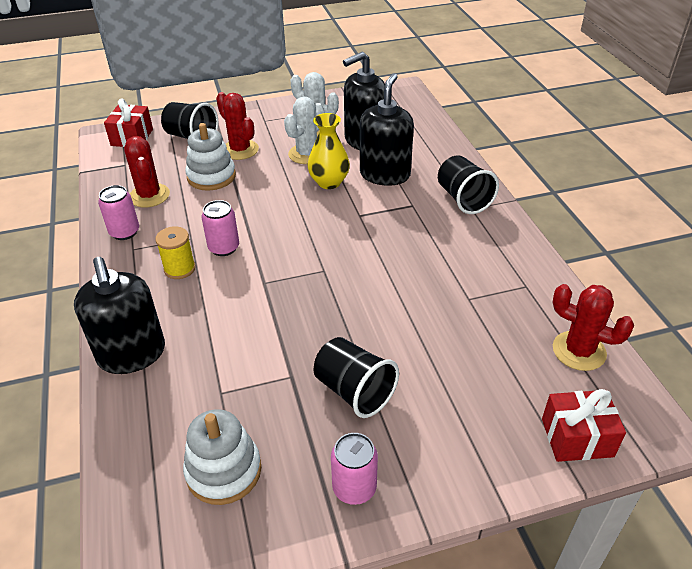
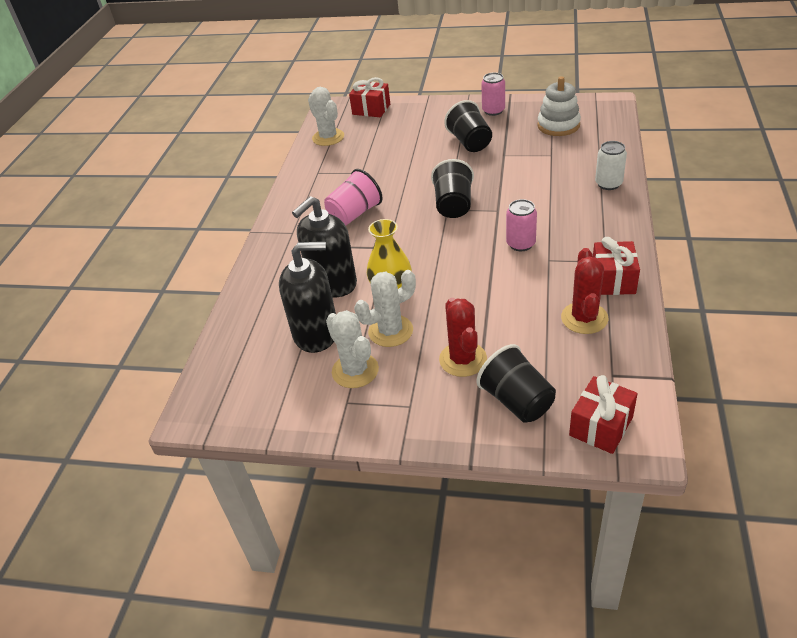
camera: 150 degrees left, 0 degrees up
(124, 232) = (613, 280): pink can -> red gift
(132, 354) = (608, 184): black soap dispenser -> white can
(179, 269) = (564, 234): yellow spool -> none
(211, 176) = (509, 327): white stacking toy -> none
(425, 241) = (354, 214): none -> pink cup
(463, 199) = (290, 241): black cup -> black cup (453, 205)
(579, 351) = (328, 137): red cactus -> white cactus

